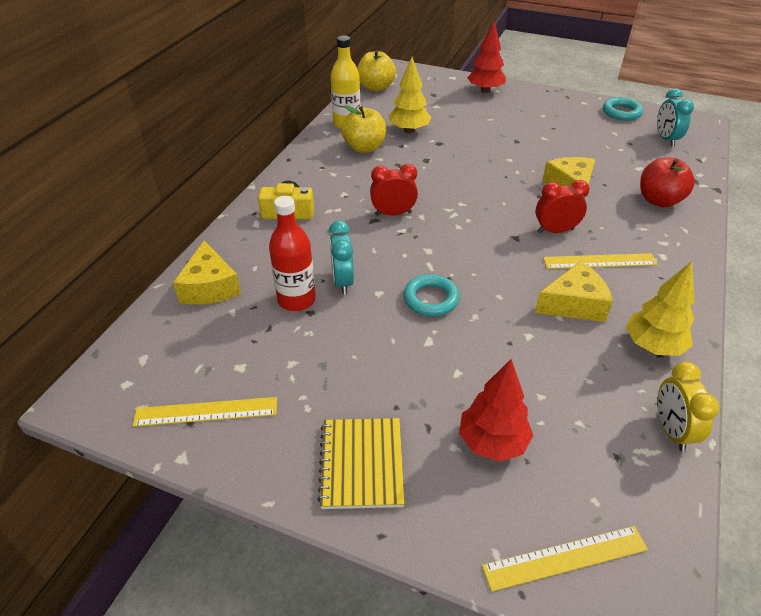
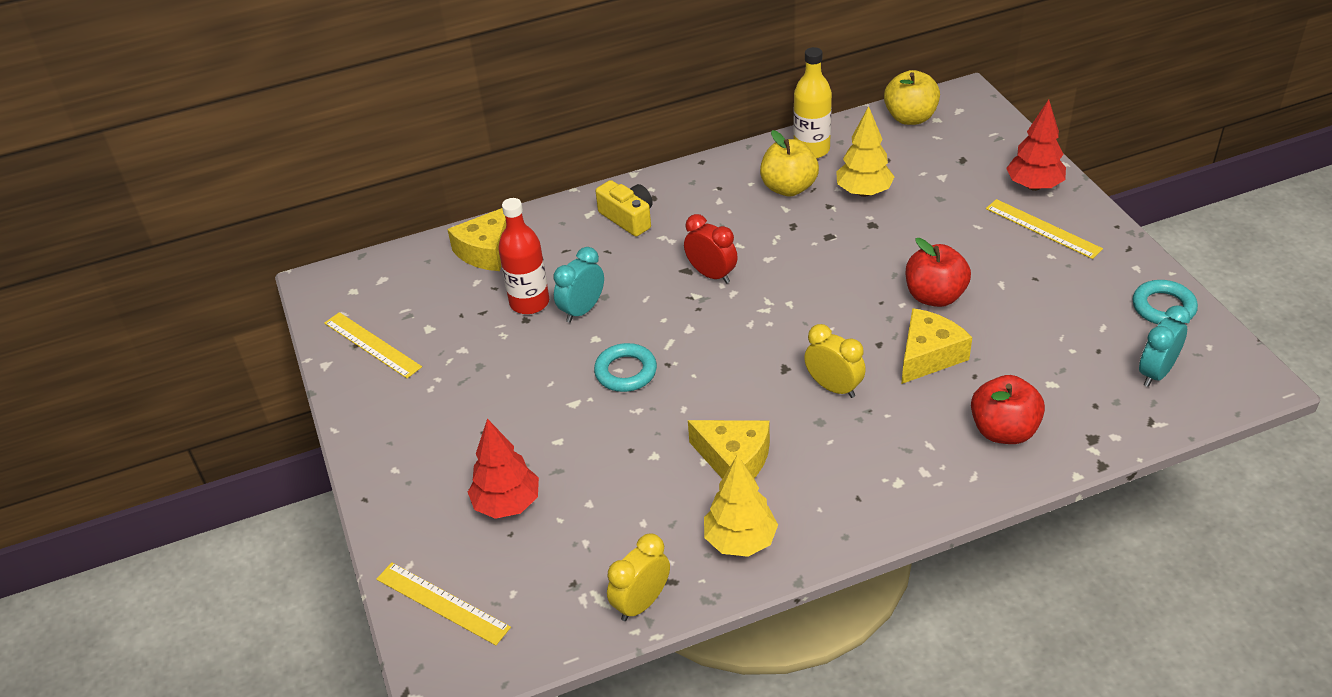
camera: 50 degrees right, 0 degrees up
(361, 464) = (411, 450): yellow notebook -> none
(525, 159) = (934, 296): none -> red apple
(555, 231) = (833, 387): red clock -> yellow clock
(599, 261) = (825, 443): yellow ruler -> yellow ruler (1043, 228)

